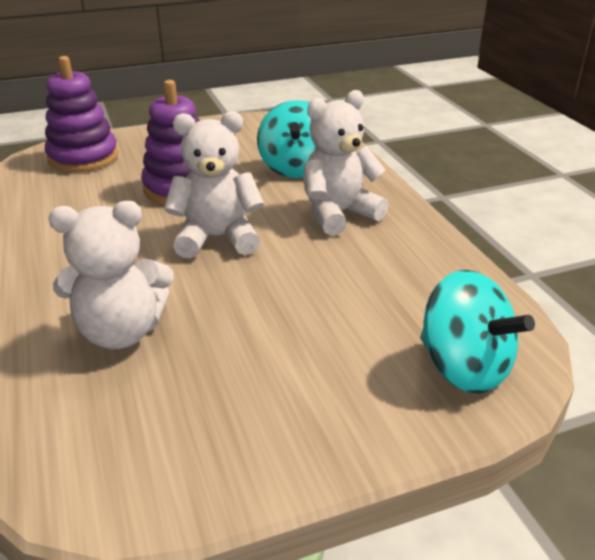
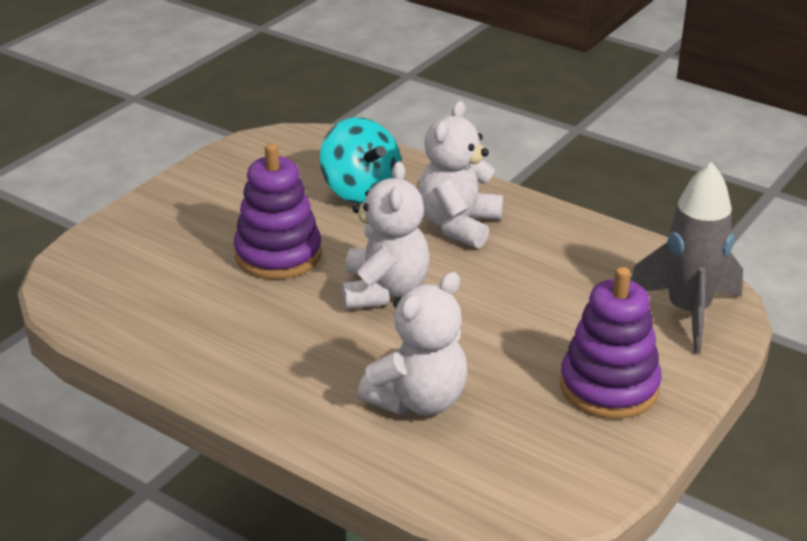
camera: 35 degrees left, 0 degrees up
(83, 157) = (119, 260): purple stacking toy -> purple stacking toy (609, 387)
(217, 238) = (384, 290): white teddy bear -> white teddy bear turned 135 degrees clockwise
(464, 367) = (688, 312): turquoise spinning top -> grey rocket

